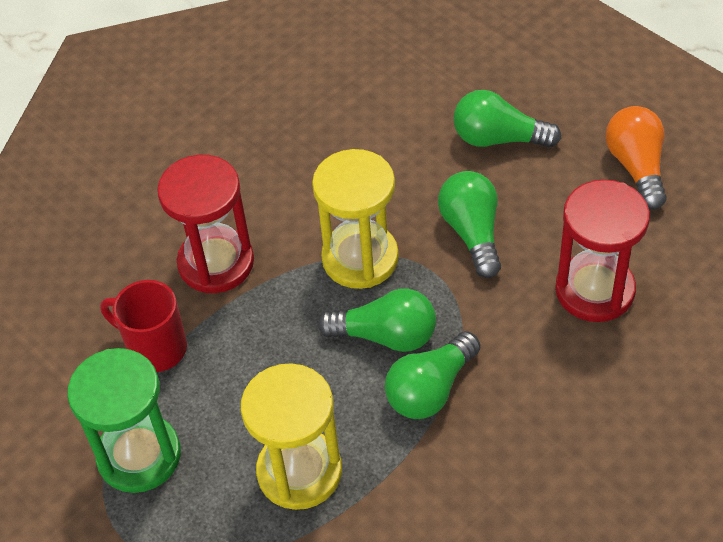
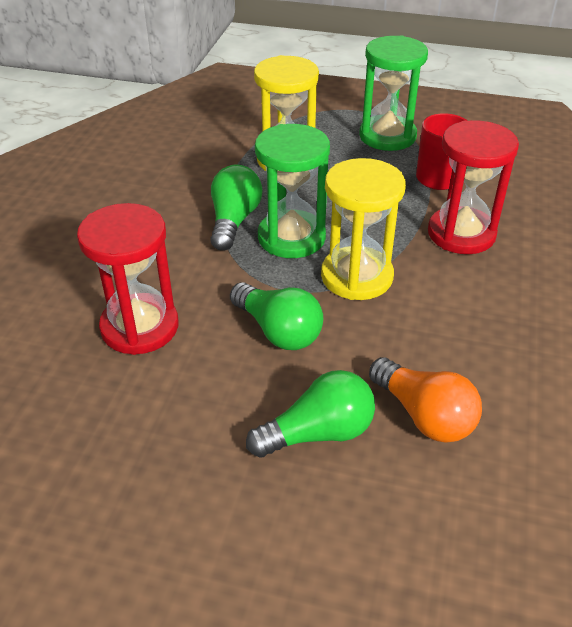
camera: 145 degrees right, 10 degrees down
(385, 335) = (291, 237): green light bulb -> green hourglass
(636, 167) = (146, 464): orange light bulb -> orange light bulb (424, 415)

